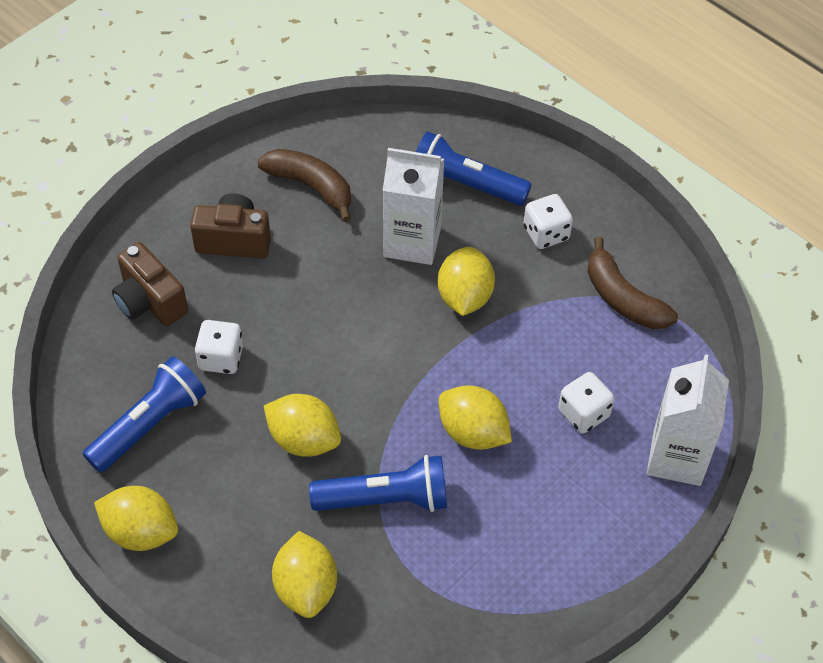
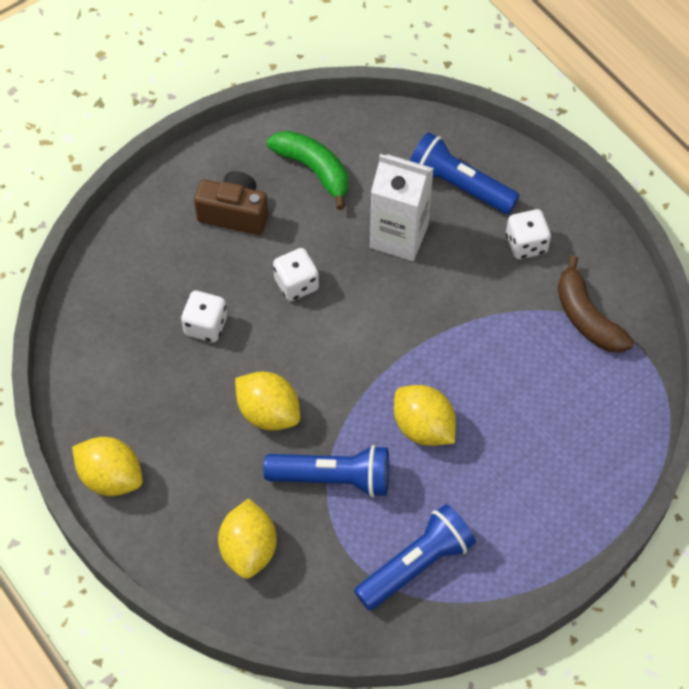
camera: 10 degrees right, 5 degrees up
(149, 425) = (132, 380): blue flashlight -> blue flashlight (416, 565)
(150, 301) = (149, 263): brown camera -> none
(311, 186) = (314, 170): brown banana -> green banana
(465, 297) = (438, 296): yellow lemon -> none
(583, 413) = (529, 423): white dice -> white dice (296, 284)
(677, 457) = (607, 477): white carton -> none

